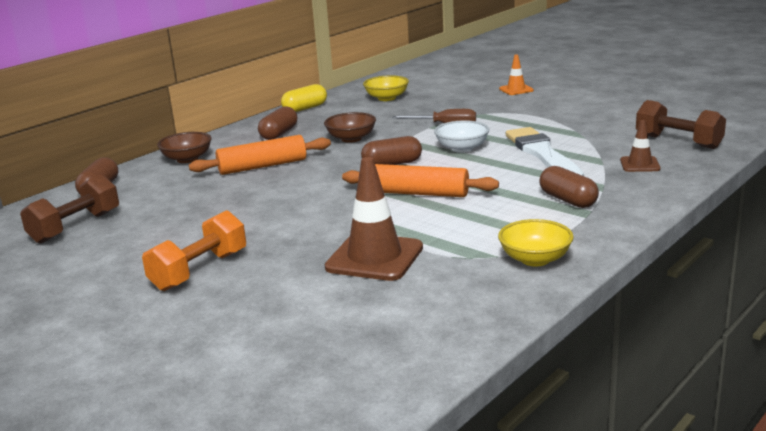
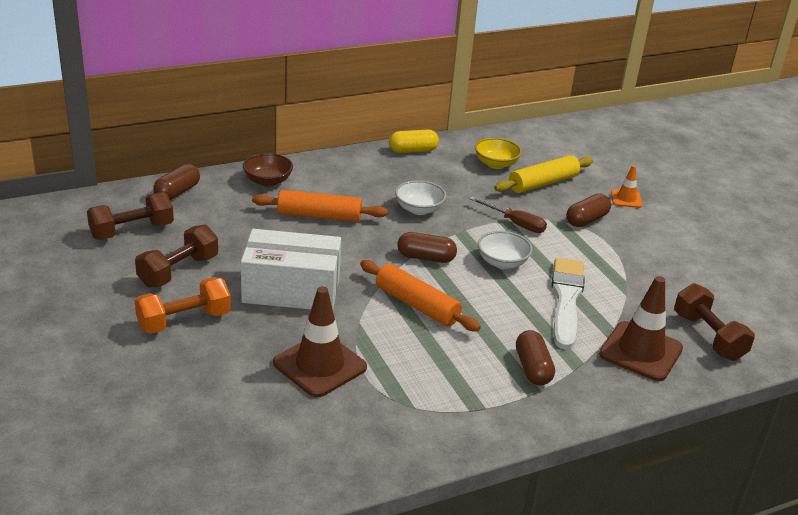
camera: 20 degrees right, 10 degrees up
(156, 239) = (178, 271): none -> brown dumbbell
(279, 134) = (364, 178): brown capsule -> brown capsule (586, 220)
(288, 218) = (291, 290): none -> white box
(351, 139) = (419, 209): brown bowl -> white bowl
(439, 98) = (543, 183): none -> yellow rolling pin
(535, 259) = (441, 425): yellow bowl -> none
(639, 164) = (640, 351): brown traffic cone -> brown traffic cone, size x1.90

